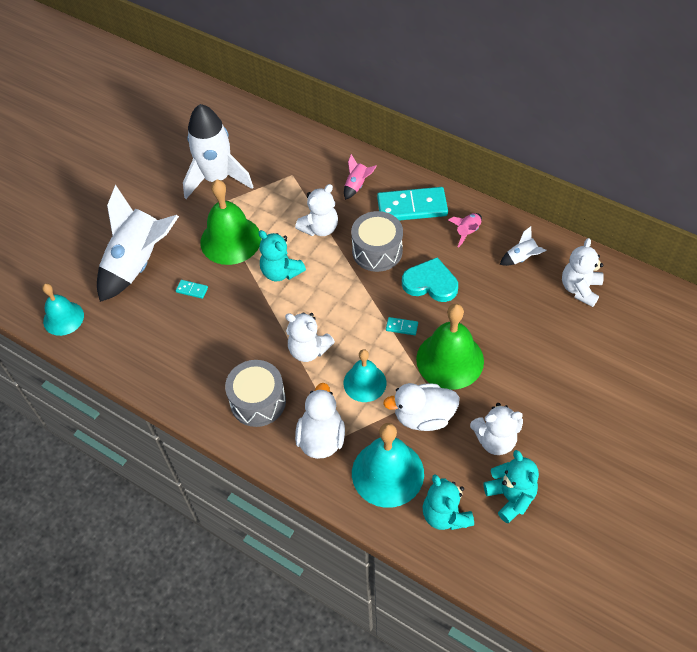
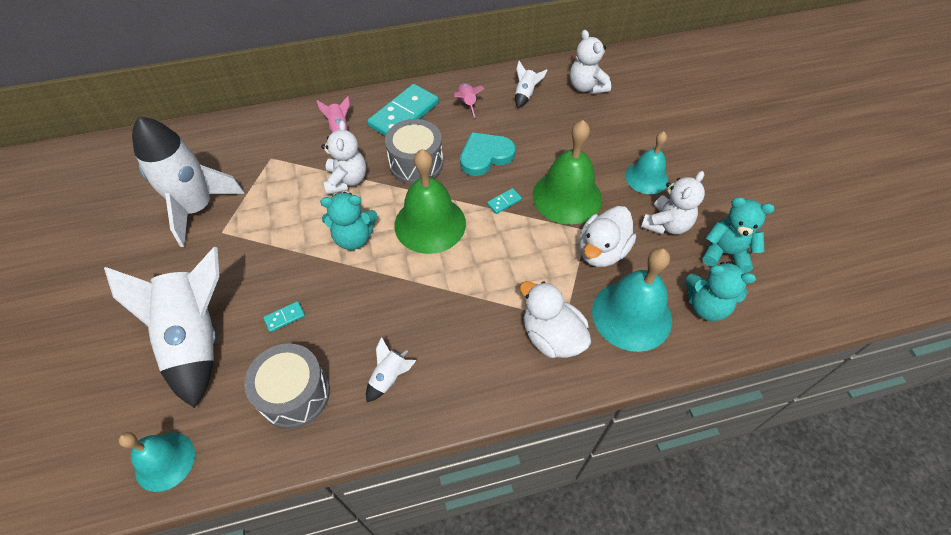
camera: 50 degrees left, 0 degrees up
(206, 375) = (389, 377): none -> white rocket
(230, 240) = (273, 247): green bell -> green bell (430, 224)
(258, 401) = (464, 356): grey drum -> grey drum (294, 394)
(308, 350) = (454, 278): white teddy bear -> none
(364, 383) = (529, 265): turquoise bell -> turquoise bell (646, 177)

